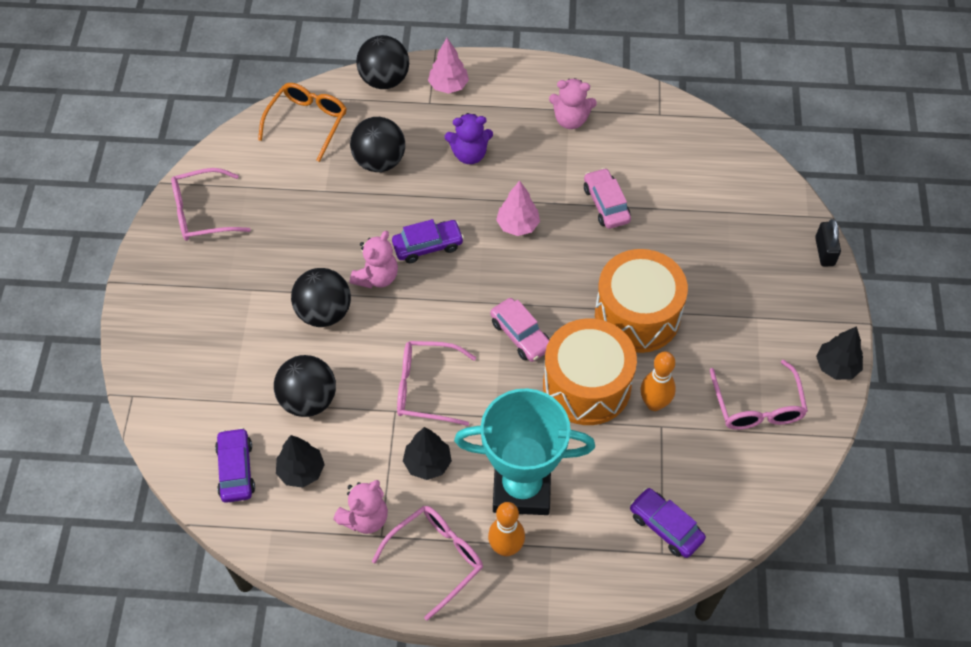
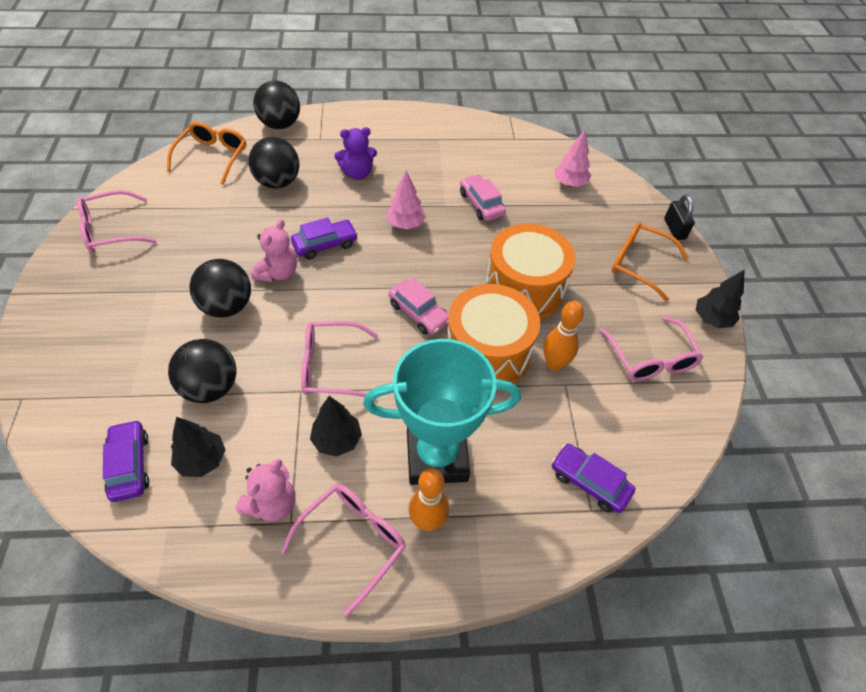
camera: 10 degrees left, 5 degrees down
(448, 86) = (335, 126): pink tree -> pink tree (570, 183)
(570, 119) = (441, 145): pink teddy bear -> none
(773, 294) = (640, 264): none -> orange glasses

